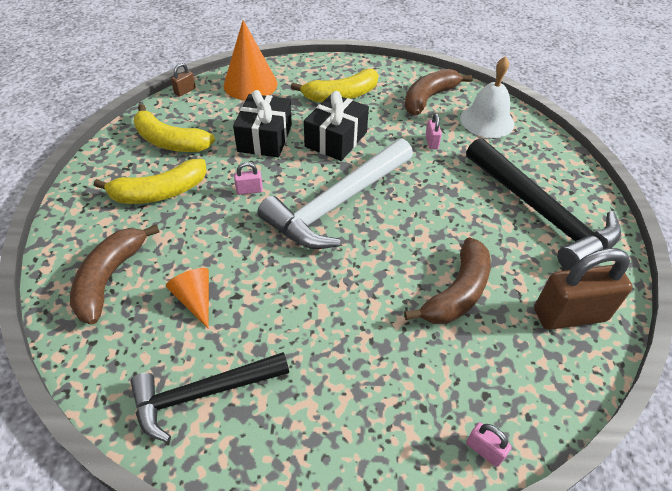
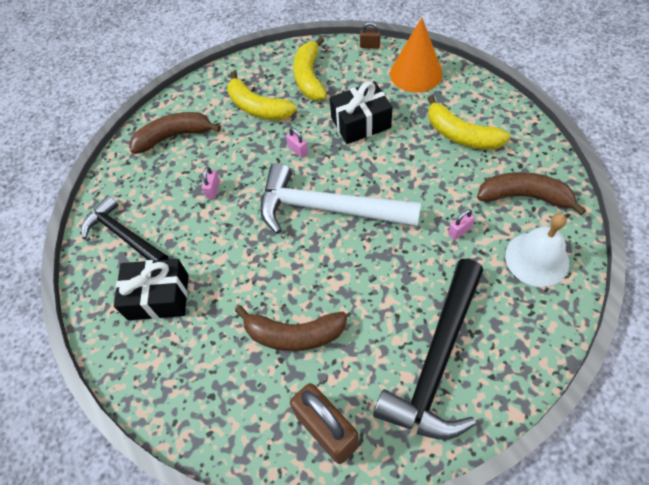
camera: 65 degrees right, 10 degrees up
(195, 300) = (185, 186): orange cone -> none
(336, 139) = (400, 165): black gift -> black gift (158, 297)
(484, 450) = (167, 414): pink padlock -> pink padlock (213, 190)

